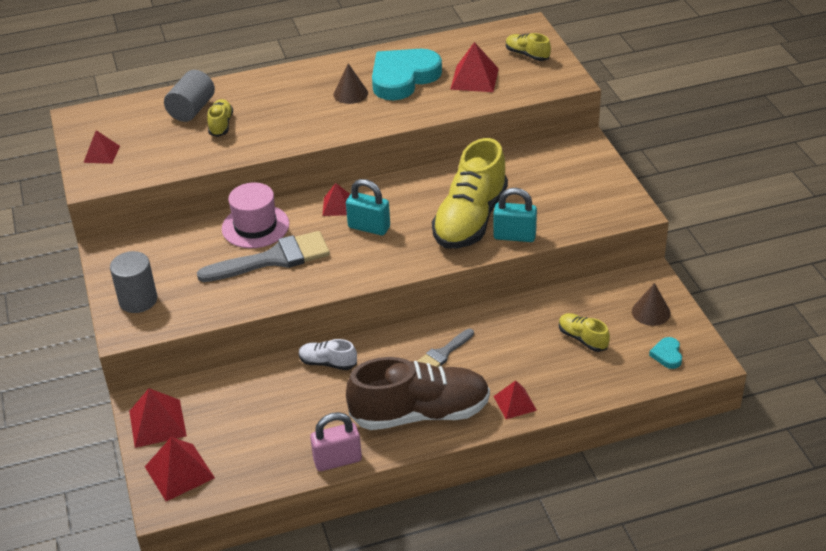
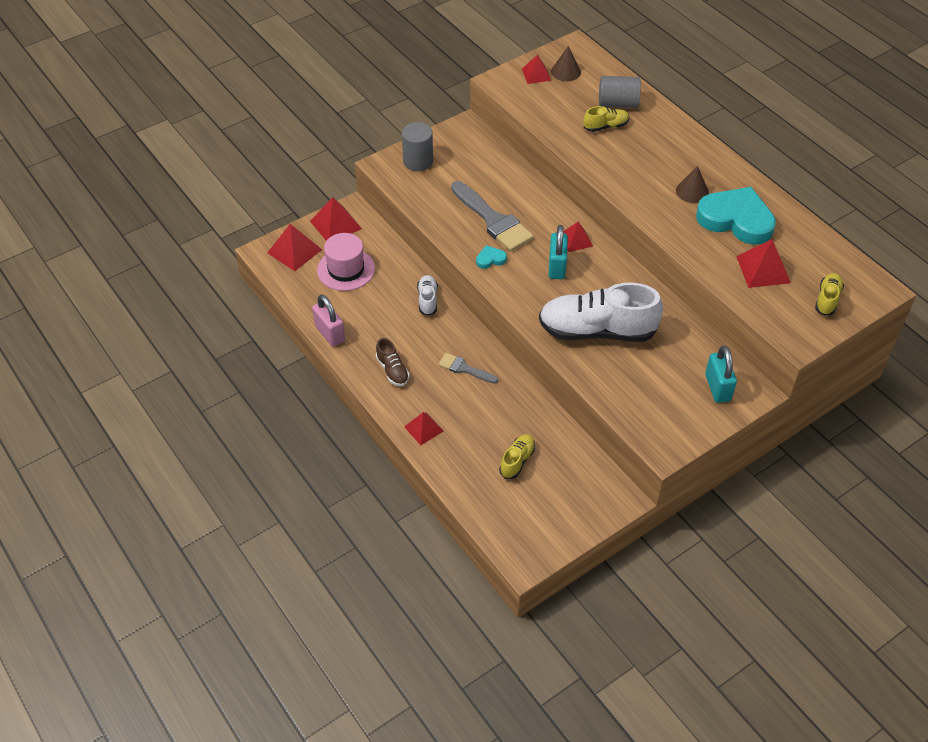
camera: 70 degrees right, 10 degrees up
(255, 226) = (528, 198): pink hat -> pink hat (346, 269)
(420, 413) = (392, 370): brown shoe -> brown shoe, size x0.45
(470, 220) = (597, 331): yellow shoe -> white shoe
(514, 236) = (588, 366): turquoise padlock -> turquoise padlock (717, 388)
(651, 312) = (572, 506): brown cone -> brown cone (566, 71)
(667, 355) = (520, 528): turquoise heart -> turquoise heart (490, 259)

